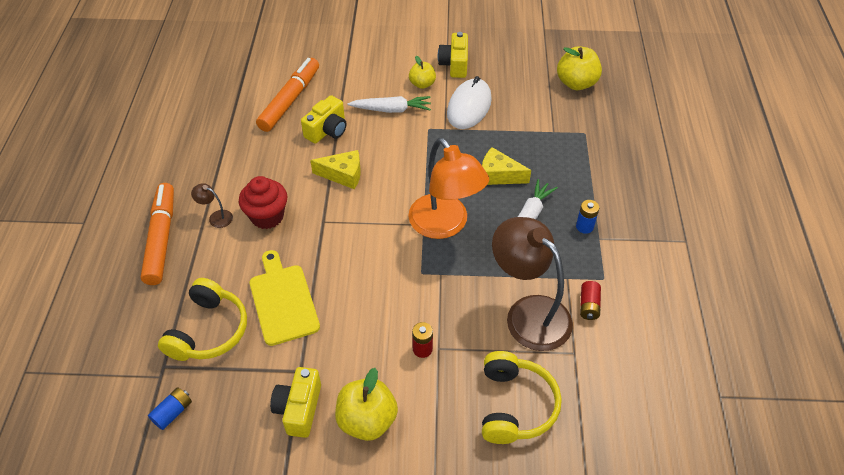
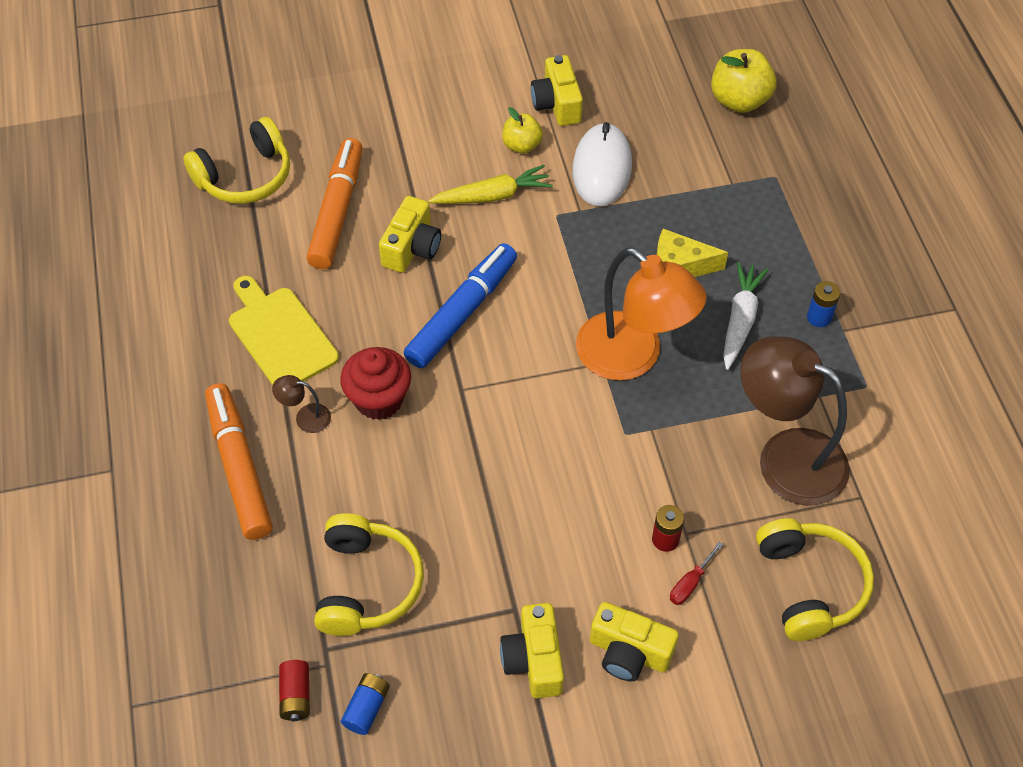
camera: 15 degrees left, 5 degrees up
(243, 70) = (245, 177): none -> yellow headphones
(283, 301) = (452, 518): yellow cutting board -> yellow cutting board (280, 335)
(343, 175) = (462, 313): yellow cheese -> blue marker
(367, 420) = (629, 652): yellow apple -> yellow camera
(391, 110) = (492, 196): white carrot -> yellow carrot
(429, 383) = (690, 583): none -> red screwdriver
(589, 306) = (859, 428): red battery -> red battery (296, 695)

